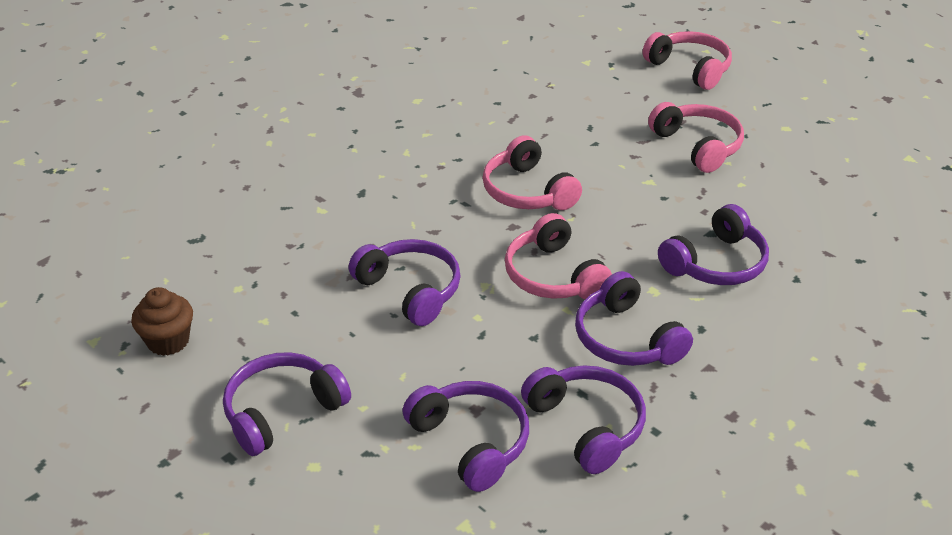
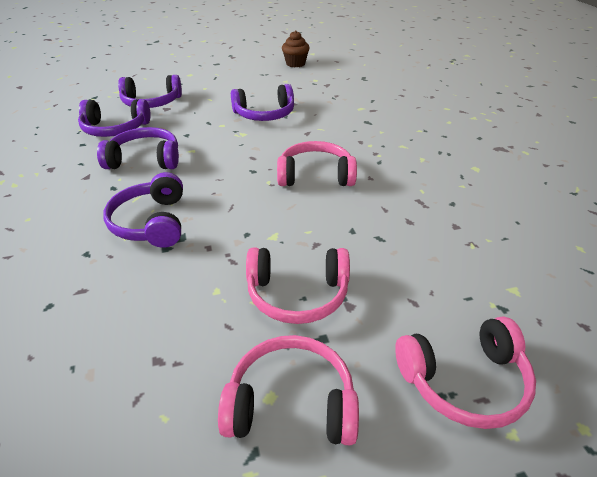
camera: 120 degrees right, 0 degrees up
(282, 411) = (225, 75): purple headphones -> none
(553, 275) = (223, 156): pink headphones -> pink headphones (291, 403)

